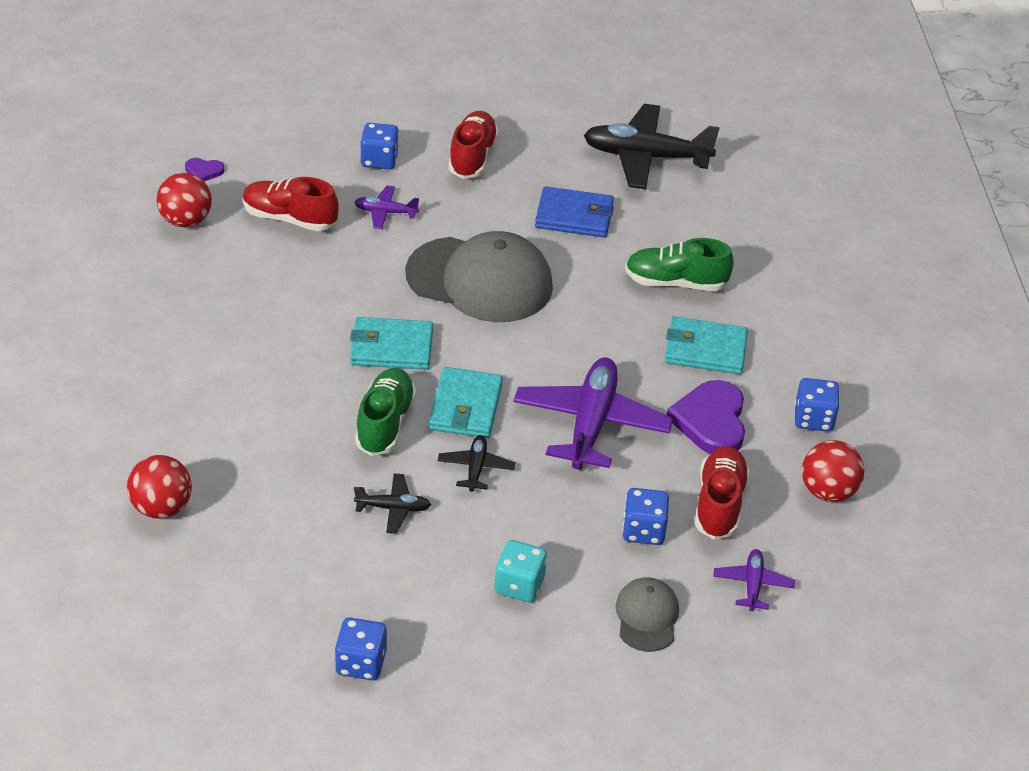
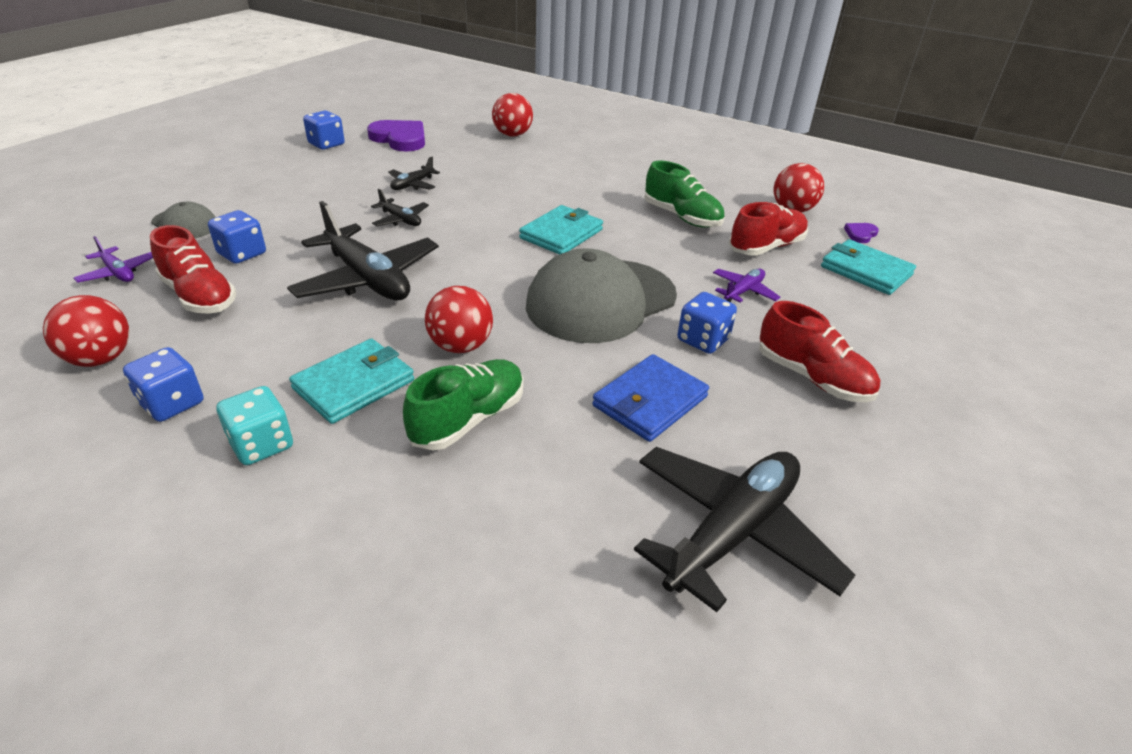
camera: 125 degrees right, 5 degrees down
(379, 160) = (836, 318): blue dice -> blue dice (703, 340)
(385, 423) = (488, 206): green shoe -> green shoe (681, 217)
(465, 407) = (462, 238): turquoise wallet -> turquoise wallet (865, 271)
(519, 585) = (289, 197): turquoise dice -> turquoise dice (262, 444)
(591, 424) = (367, 279): purple plane -> black plane
(613, 323) = (460, 346): none -> red ball
(711, 421) = (274, 338): purple heart -> purple heart (400, 139)

